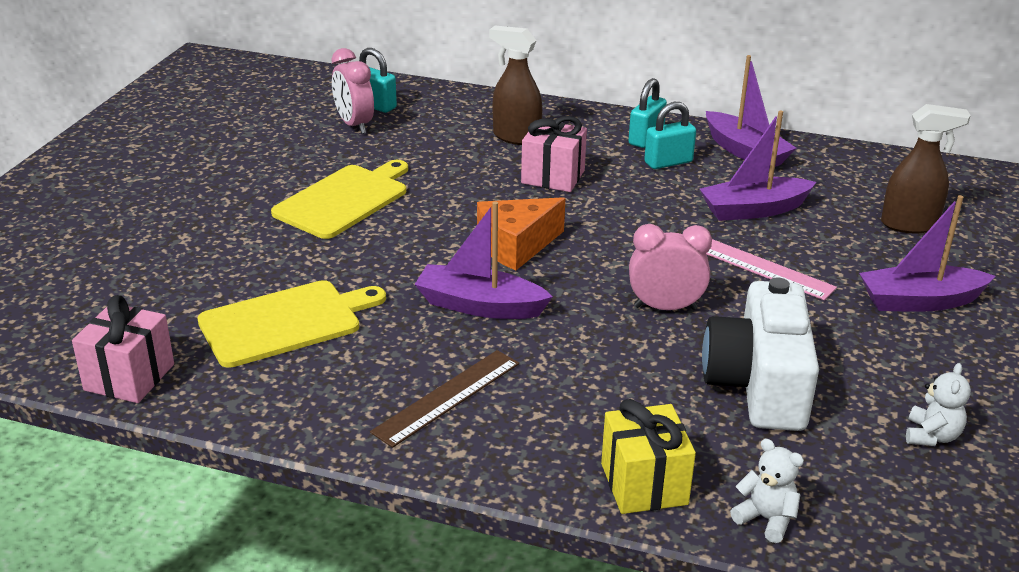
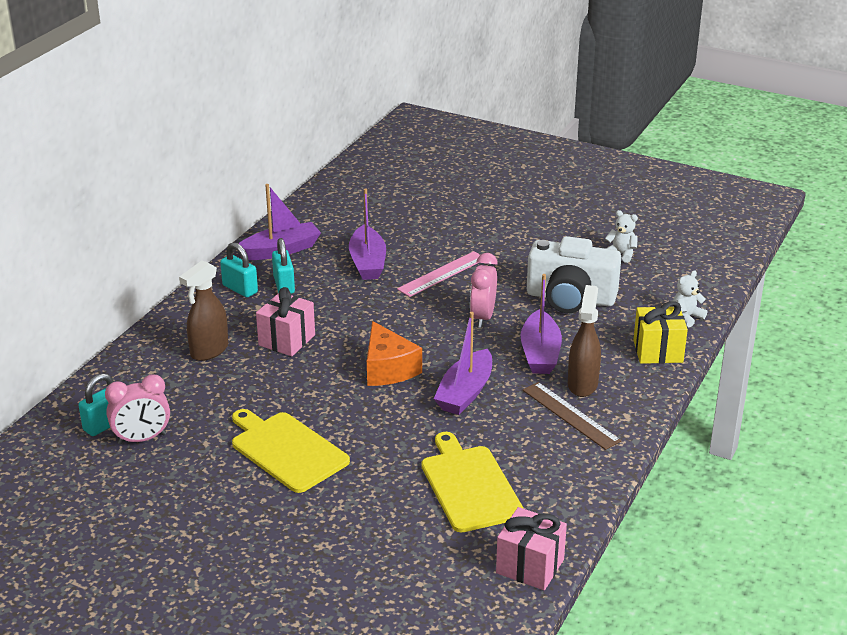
camera: 80 degrees left, 0 degrees up
(909, 225) = (405, 211): brown spray bottle -> brown spray bottle (582, 384)
(920, 301) = (493, 228): purple boat -> purple boat (540, 353)

